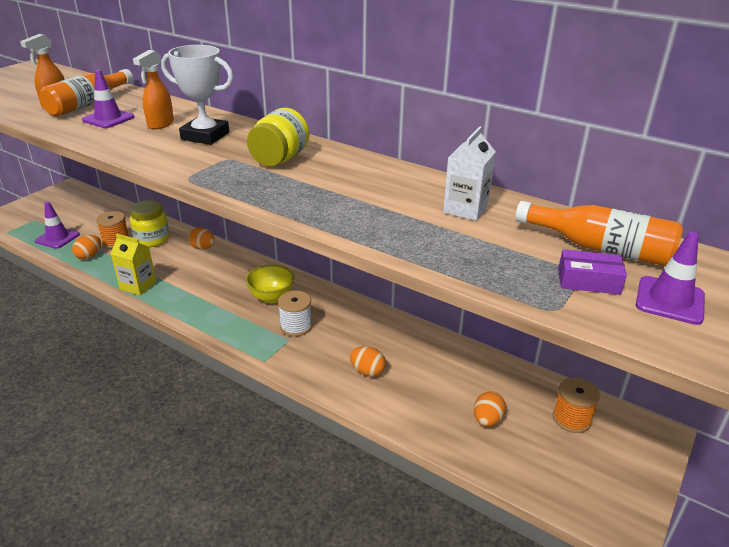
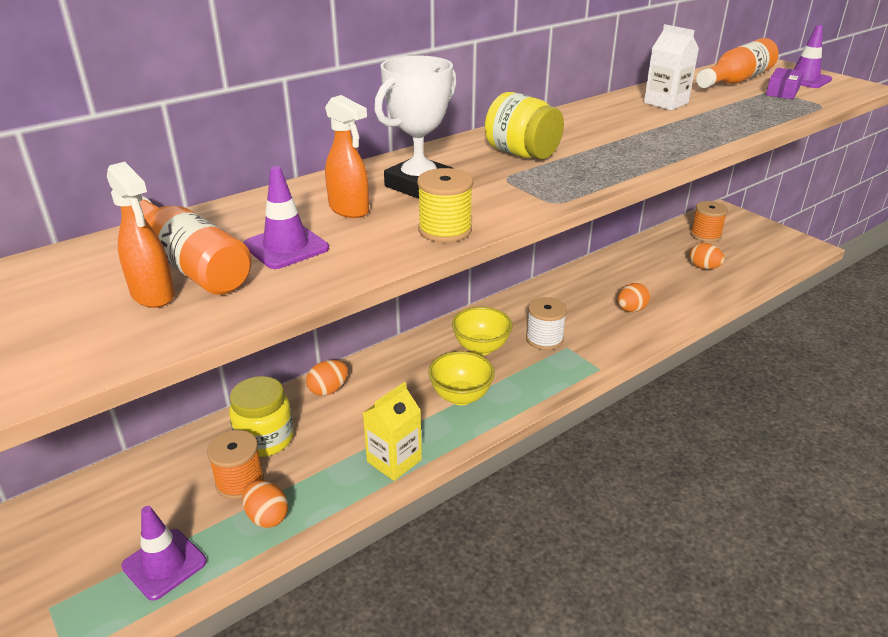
camera: 70 degrees left, 0 degrees up
(135, 151) = (445, 230): none -> yellow spool
(208, 299) = (461, 396): none -> yellow bowl

